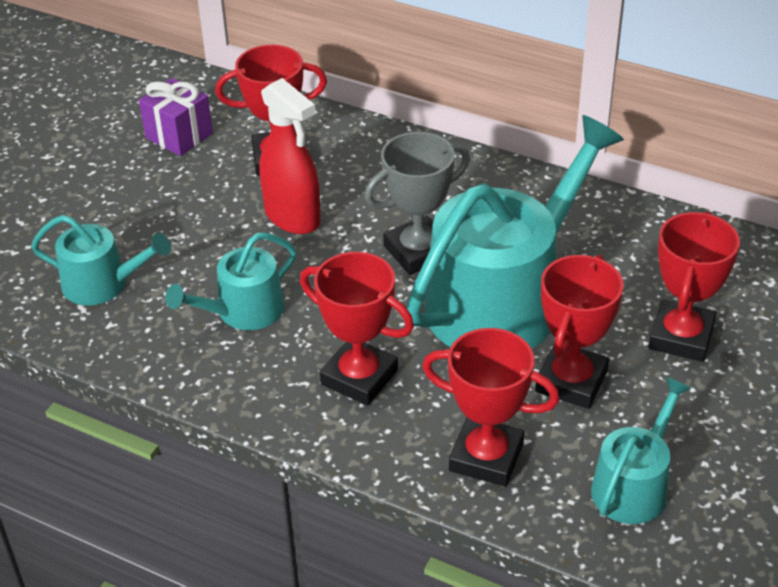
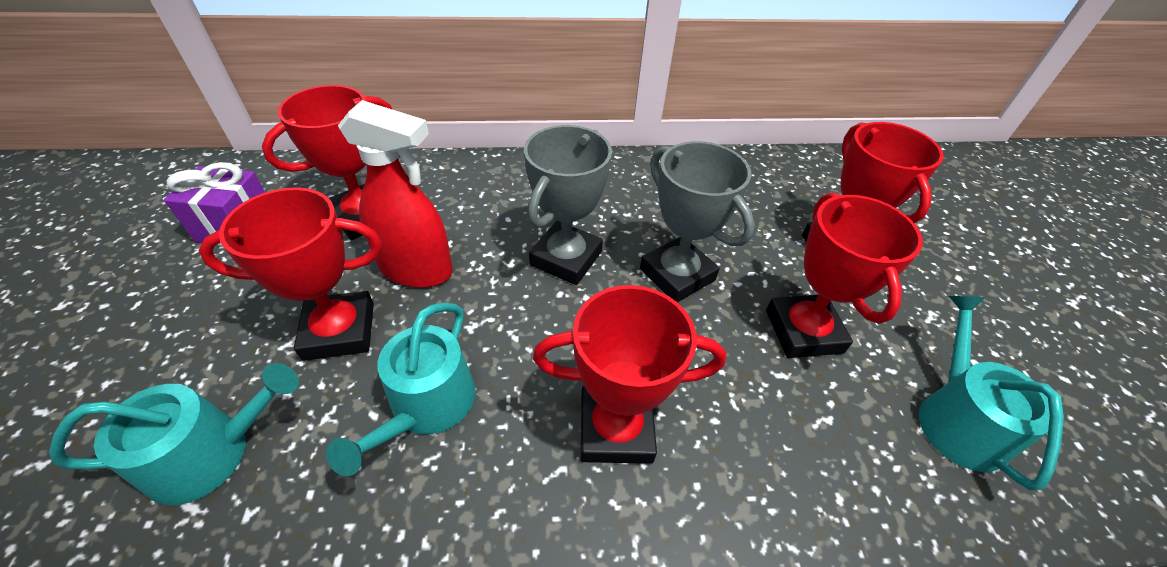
camera: 35 degrees left, 5 degrees up
(486, 457) = (816, 462): red trophy -> red trophy (339, 331)
(503, 299) = (677, 274): turquoise watering can -> grey trophy

